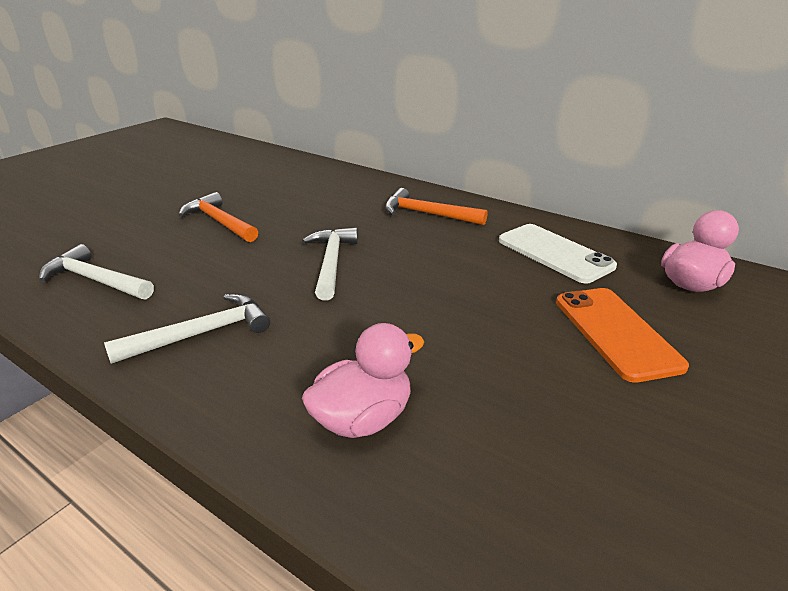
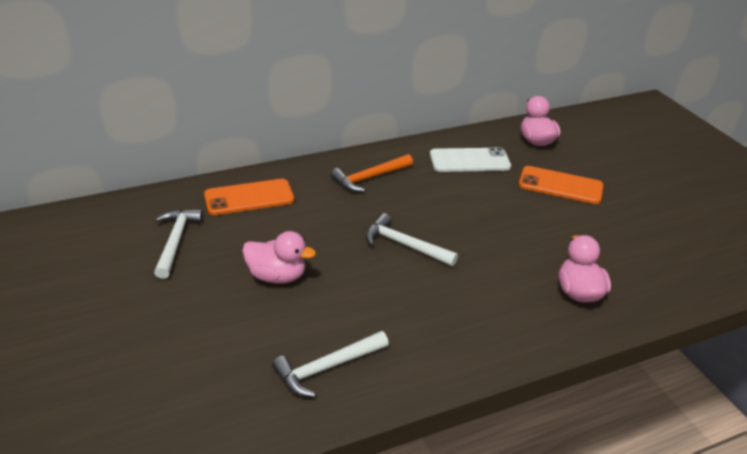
camera: 60 degrees left, 5 degrees up
(202, 333) = (454, 328): white hammer -> white hammer (176, 241)
(219, 222) = (277, 276): orange hammer -> pink duck
(322, 180) = (249, 198): none -> orange phone

